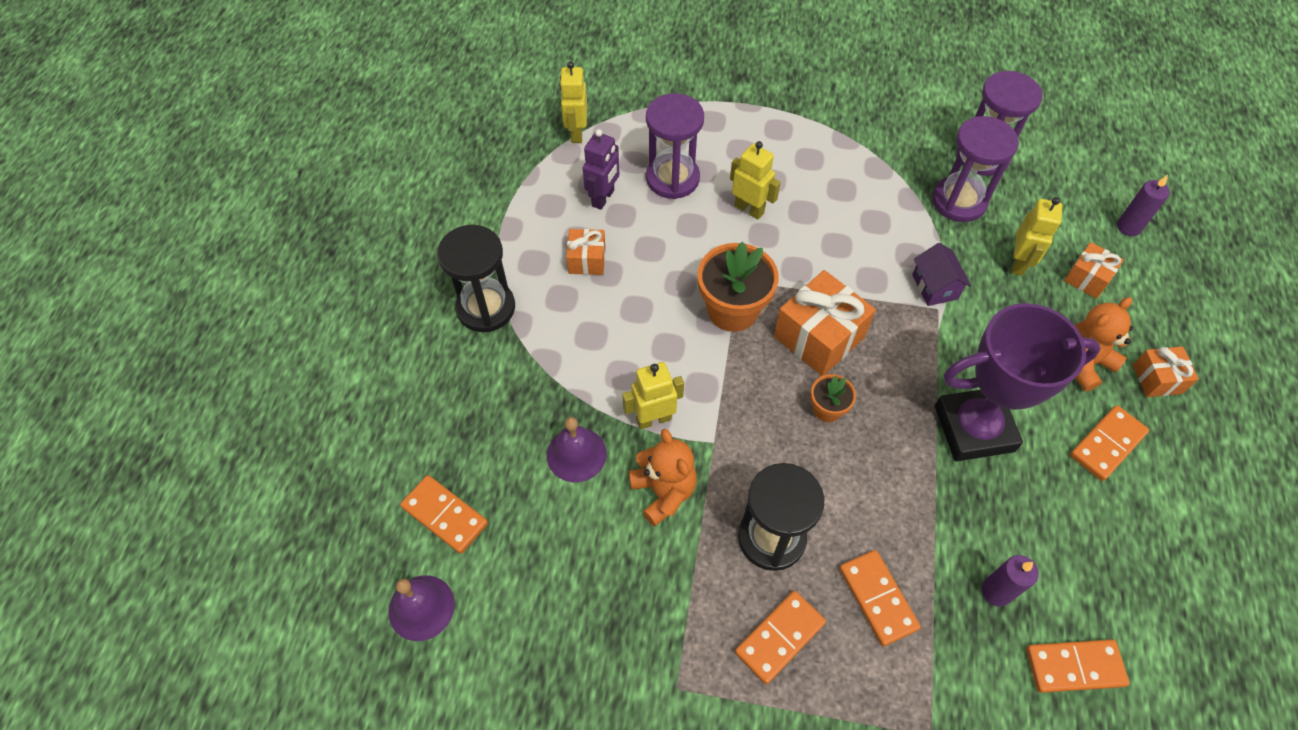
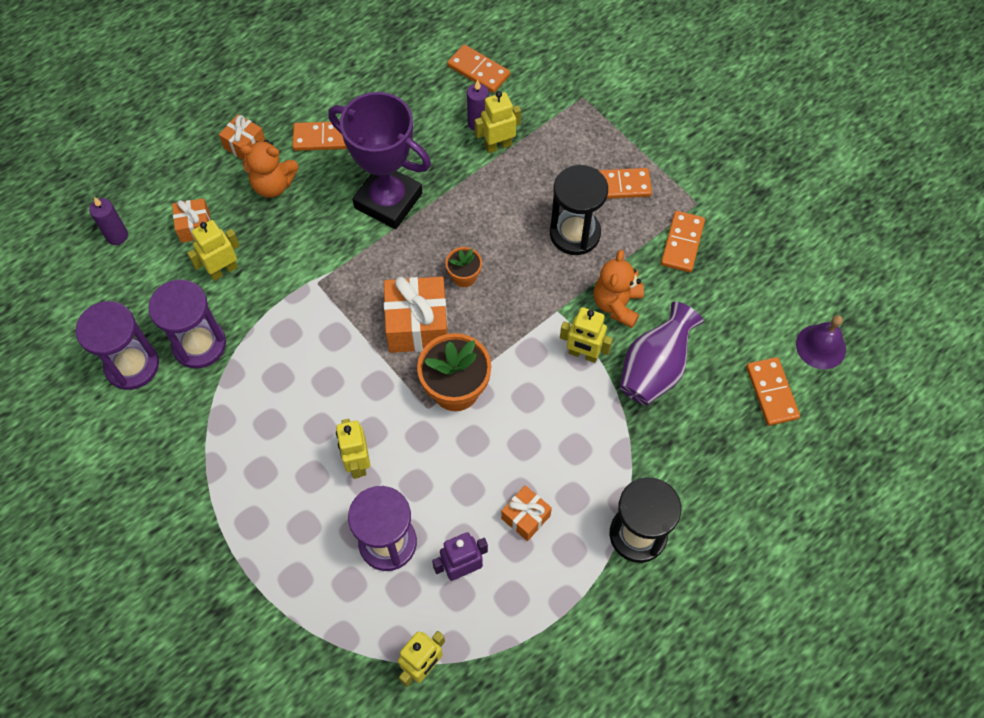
camera: 140 degrees left, 5 degrees up
(576, 454) = (654, 369): purple bell -> purple vase
(877, 598) = (545, 164): orange domino -> orange domino (682, 243)
(935, 287) = (299, 298): purple house -> none
(947, 580) = (498, 145): none -> yellow robot

